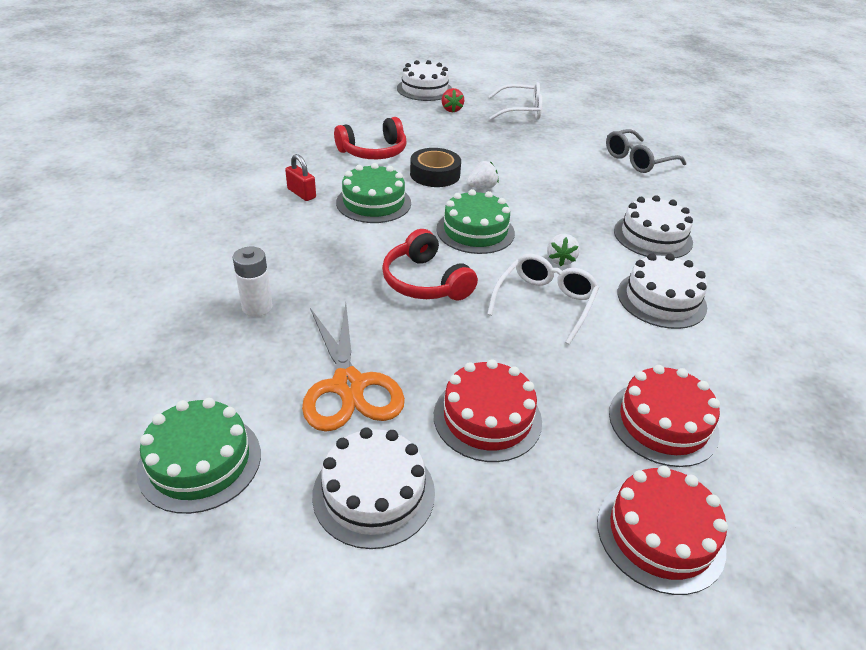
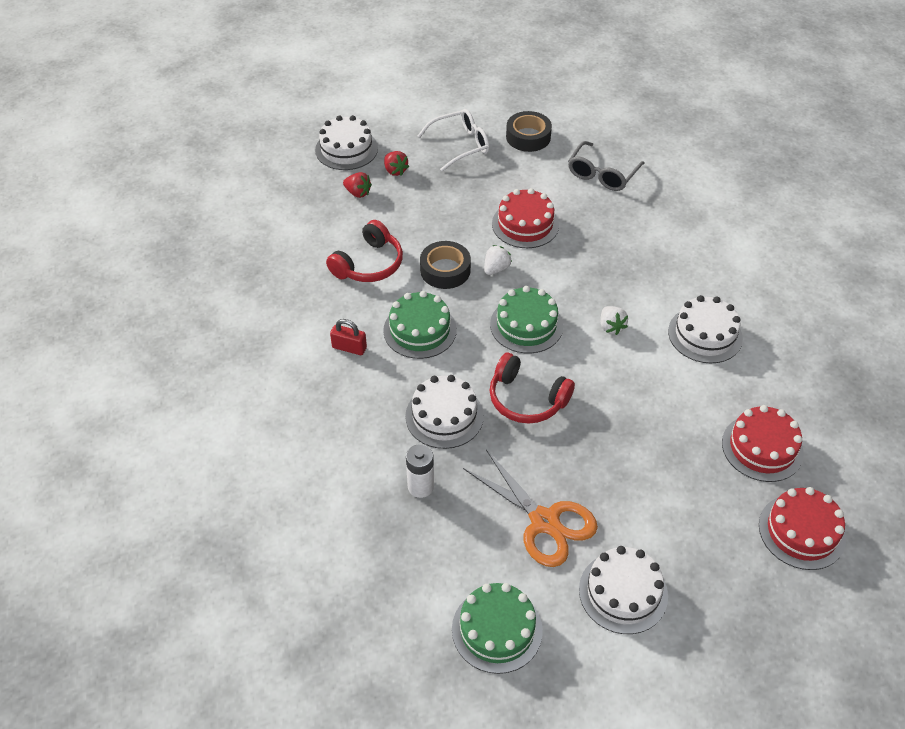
camera: 25 degrees left, 10 degrees up
(408, 113) = (358, 193): none -> red strawberry
(487, 418) = (653, 500): red cake -> red cake (525, 224)
(544, 303) = (627, 378): white glasses -> none
(586, 122) = (528, 137): none -> black tape
(652, 236) = (664, 267): white cake -> white cake (444, 416)

